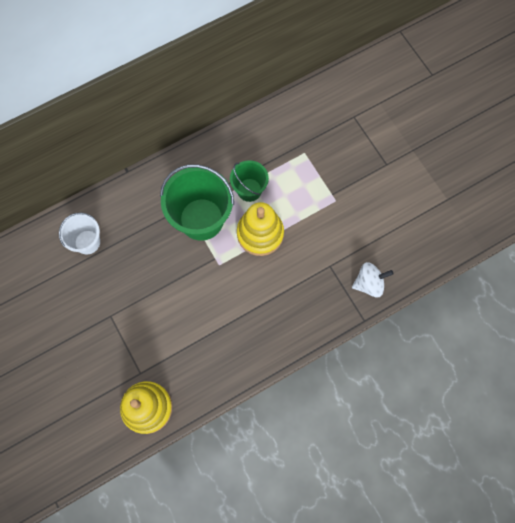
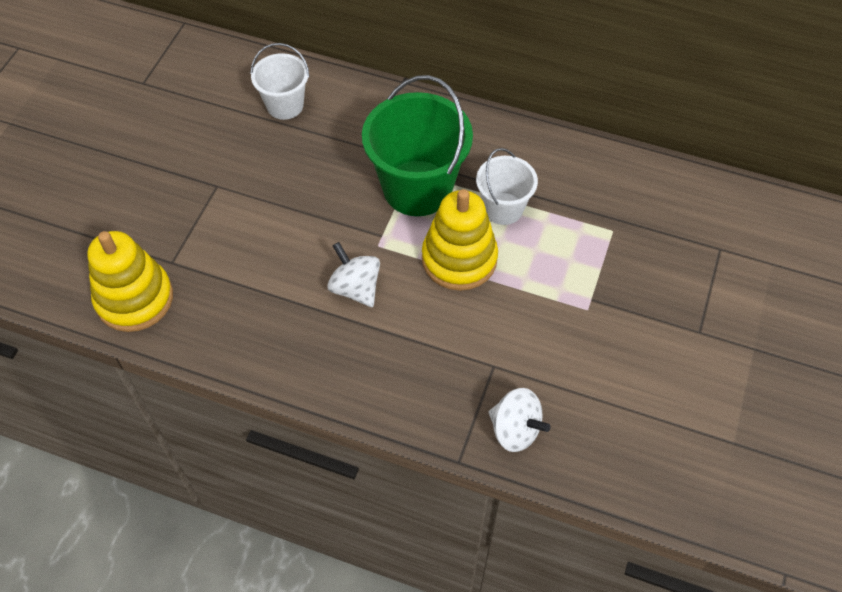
camera: 50 degrees right, 15 degrees down
(234, 294) = (355, 288): none -> white spinning top
(249, 190) = (503, 208): green bucket -> white bucket

